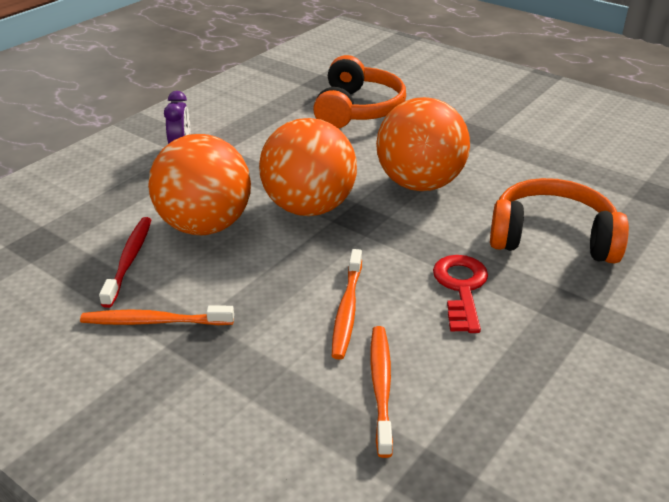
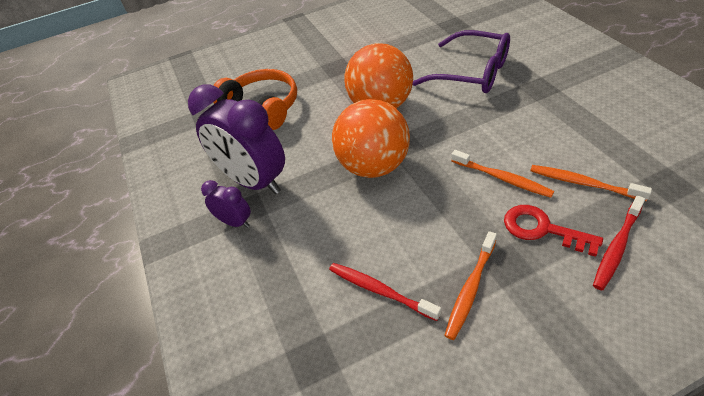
camera: 55 degrees left, 10 degrees up
(205, 225) = (360, 231): orange ball -> none
(241, 142) = (254, 182): none -> purple clock
(273, 436) = (617, 247): none -> red toothbrush
(461, 288) = (503, 122): red key -> red key (542, 229)
(552, 237) = (471, 73): orange headphones -> purple glasses

